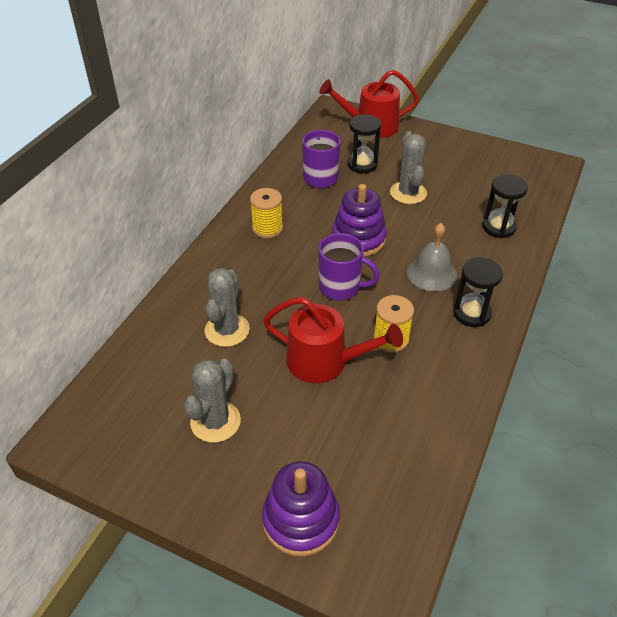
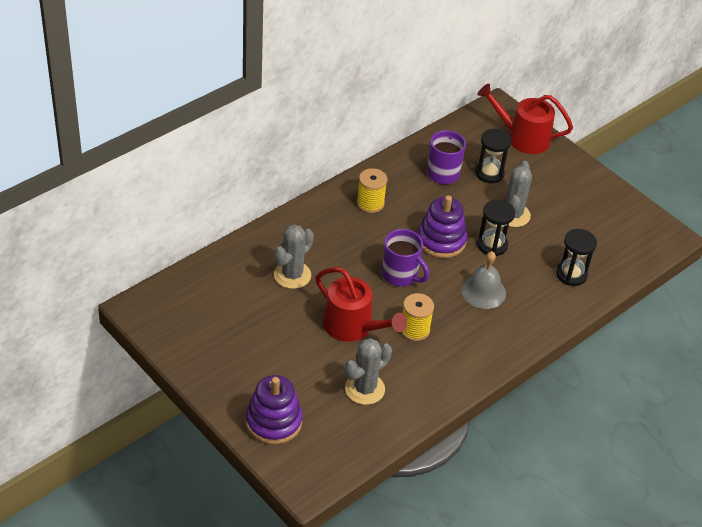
camera: 20 degrees right, 0 degrees up
(215, 421) = (249, 337): grey cactus -> grey cactus (364, 389)
(471, 313) = (493, 335): black hourglass -> black hourglass (492, 245)

